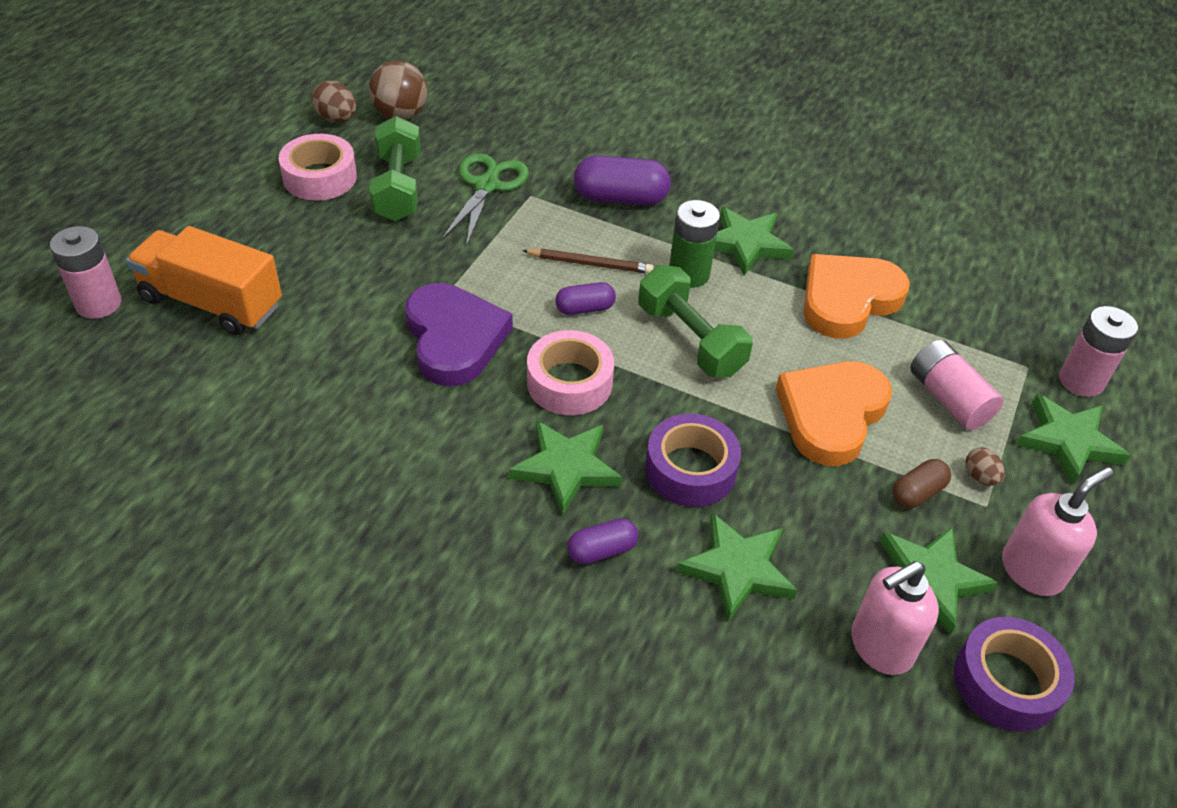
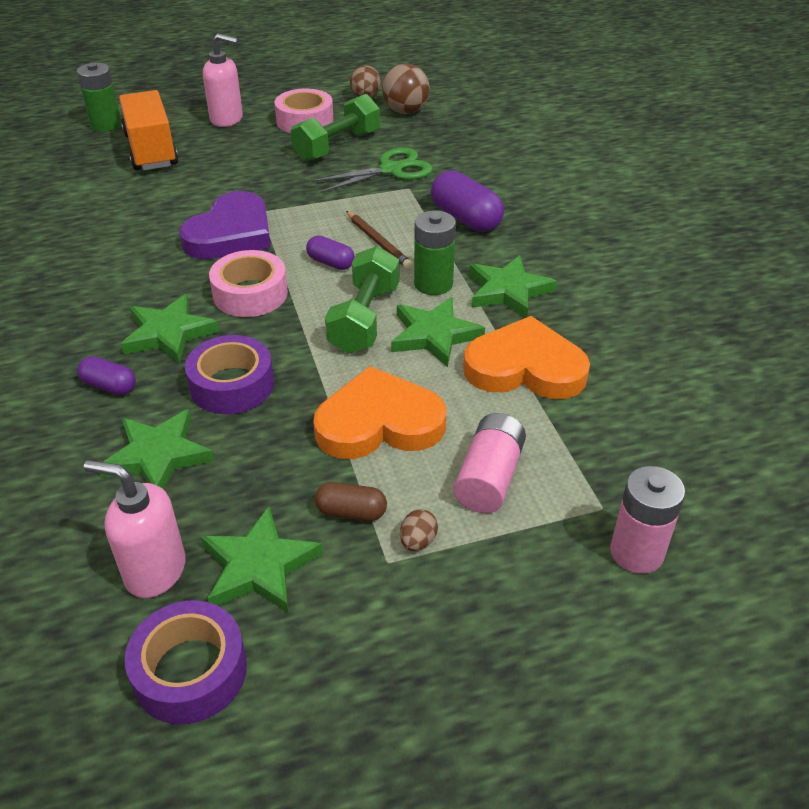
camera: 50 degrees right, 5 degrees down
(98, 304) = (106, 125): pink battery -> green battery
(1032, 570) = (342, 629): pink soap dispenser -> pink soap dispenser (227, 119)
(1068, 442) = (540, 580): green star -> green star (434, 335)

